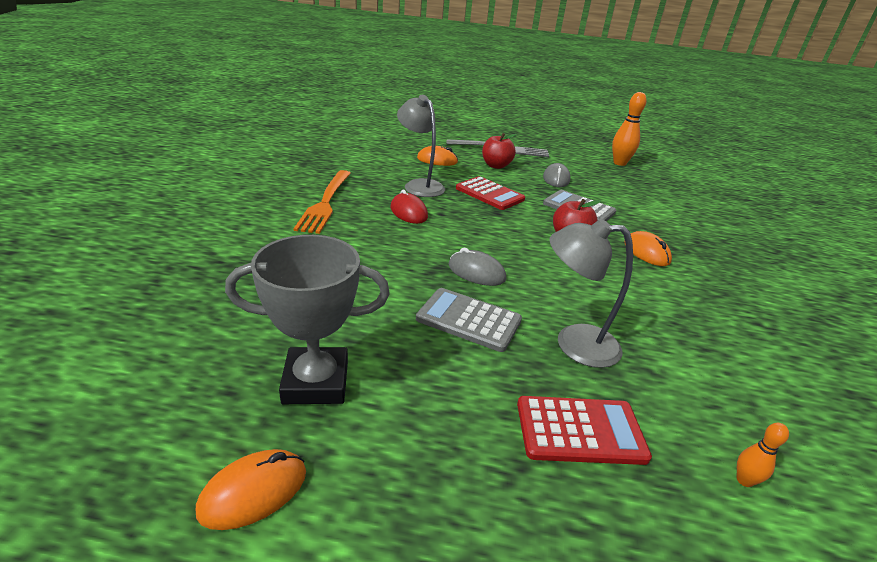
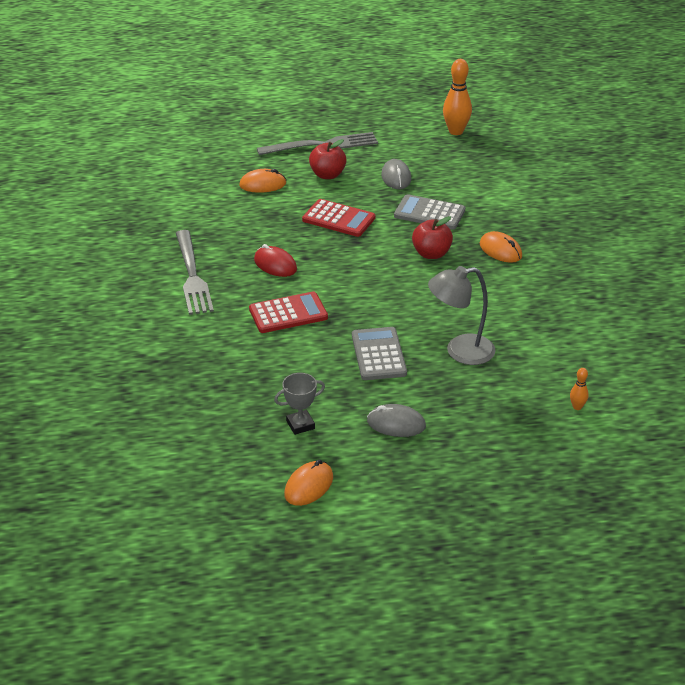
camera: 15 degrees left, 5 degrees up
(316, 382) = (300, 425): grey trophy -> grey trophy, size x0.55
(325, 203) = (192, 275): orange fork -> grey fork
(419, 185) = (265, 227): grey lamp -> none
(468, 320) = (378, 354): grey calculator -> grey calculator turned 75 degrees clockwise
(476, 272) = (366, 312): grey mouse -> grey mouse (396, 424)
(580, 430) = (478, 406): red calculator -> red calculator (288, 313)

